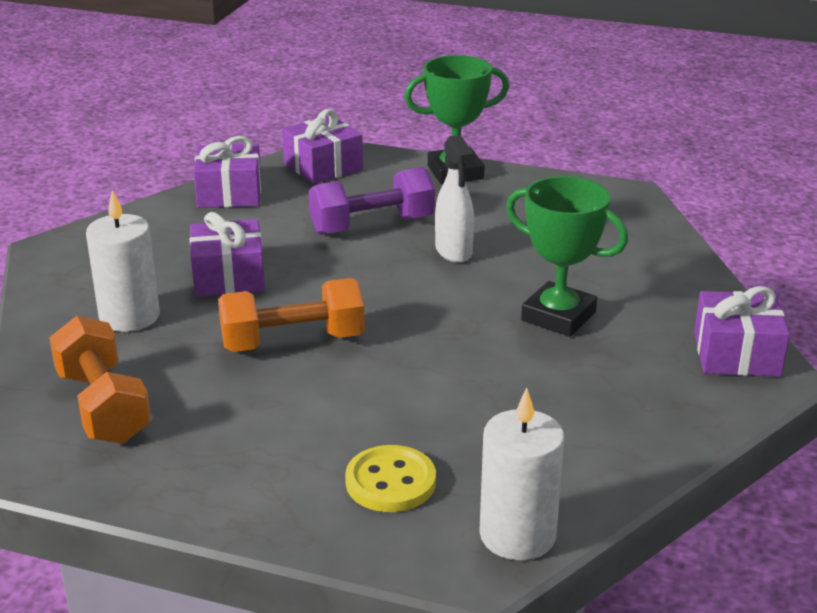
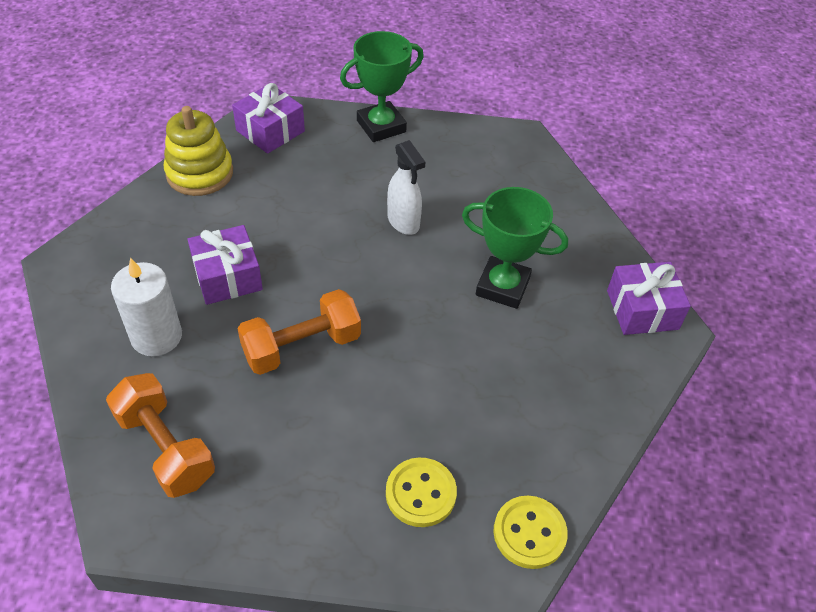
camera: 15 degrees left, 20 degrees up
(229, 193) = (200, 173): purple gift -> yellow stacking toy
(372, 225) = (330, 199): purple dumbbell -> none
(517, 535) = (529, 533): white candle -> yellow button

